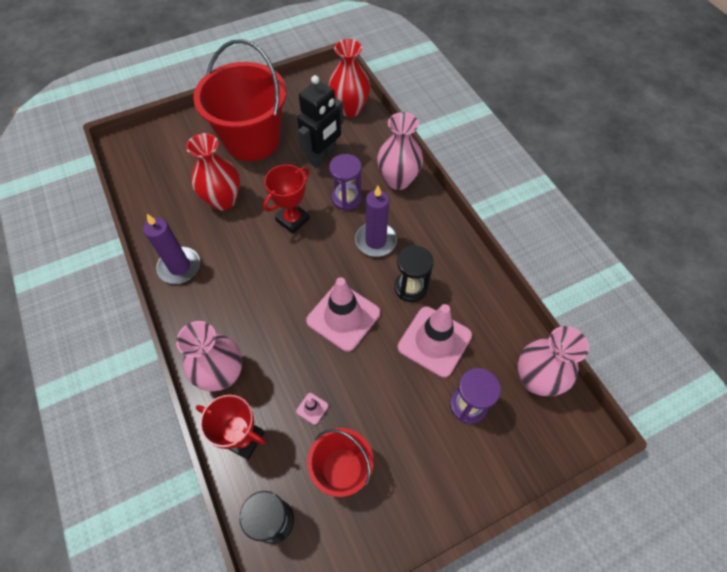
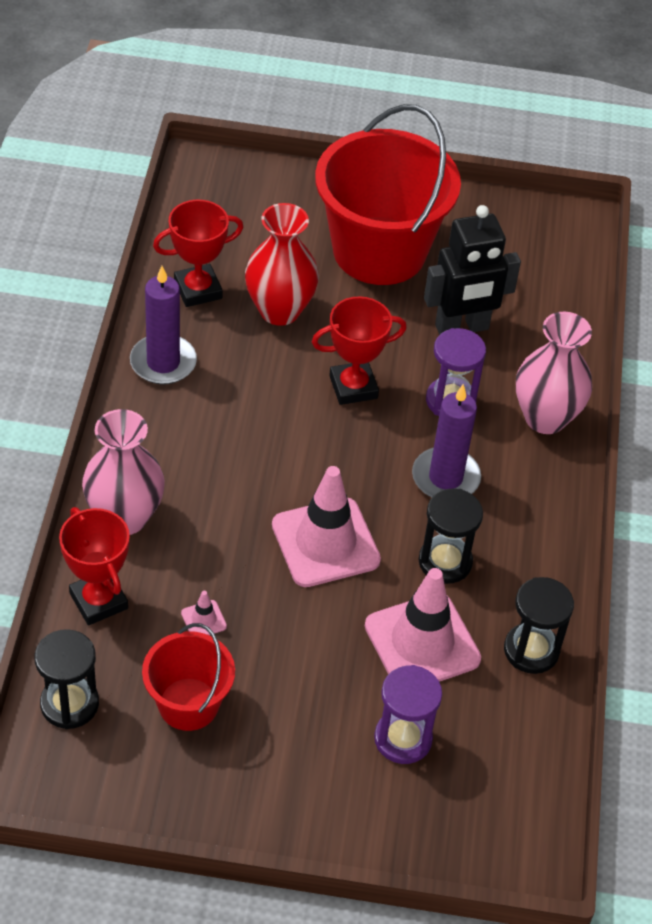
camera: 30 degrees right, 10 degrees down
(170, 214) = (198, 290): none -> red trophy
(350, 109) = (557, 282): red vase -> none
(488, 309) = (531, 650): none -> black hourglass
(536, 379) = (520, 768): pink vase -> none

